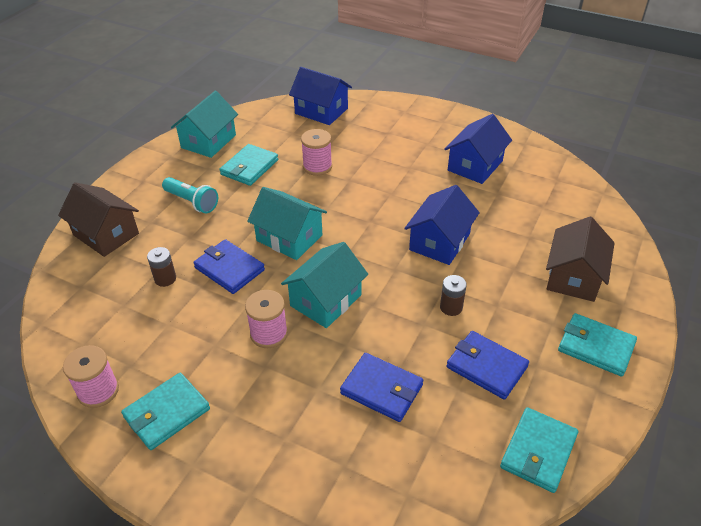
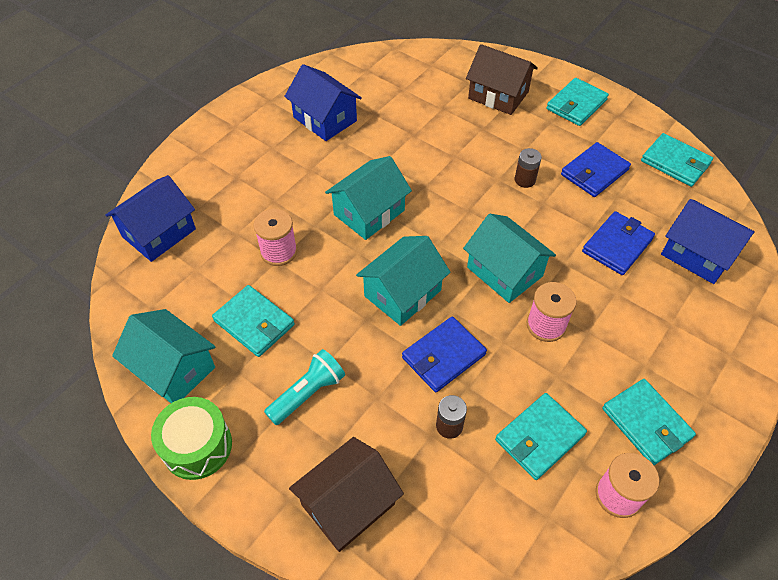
camera: 80 degrees left, 10 degrees up
(152, 162) = (197, 446): none -> green drum
(154, 335) = (539, 438): none -> turquoise wallet
(372, 207) = (369, 212): none -> turquoise house
(439, 242) = (436, 170): blue house -> blue house (697, 254)

